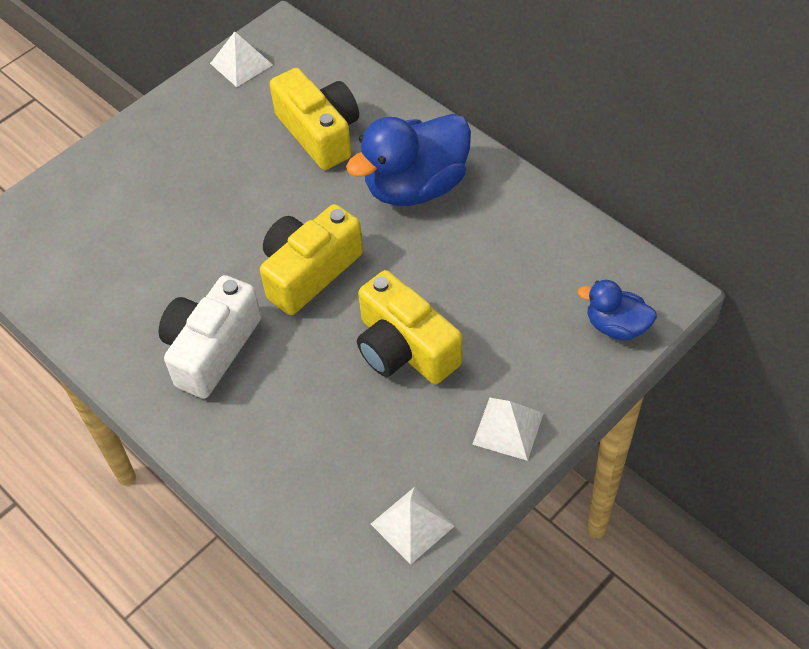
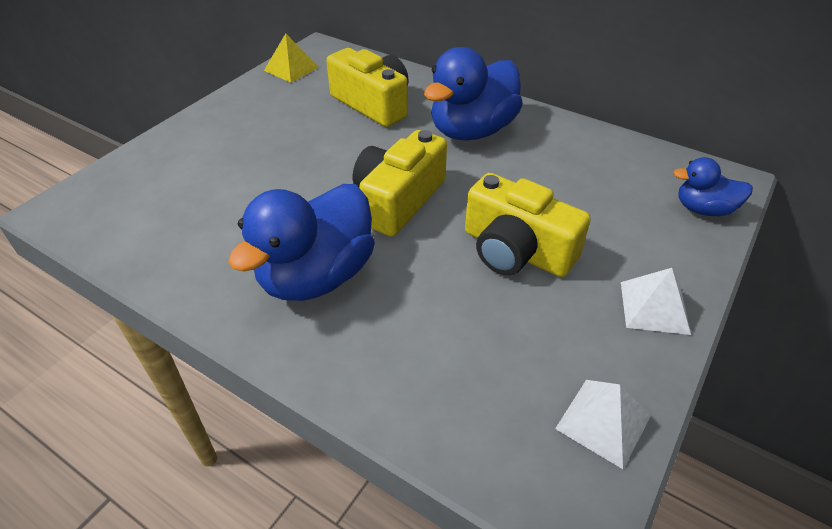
camera: 15 degrees left, 10 degrees down
(211, 349) = (316, 276): white camera -> blue duck
(241, 64) = (291, 68): white pyramid -> yellow pyramid

